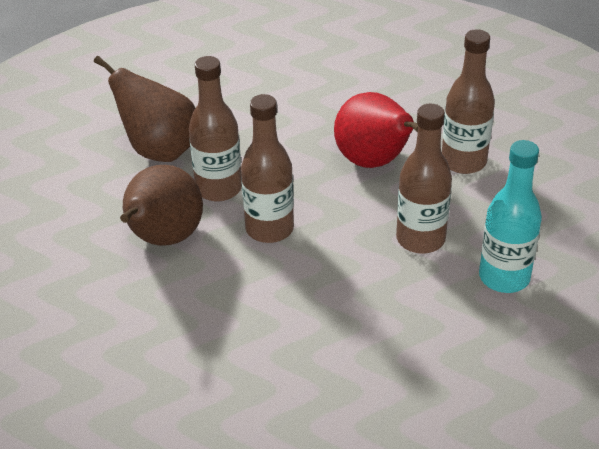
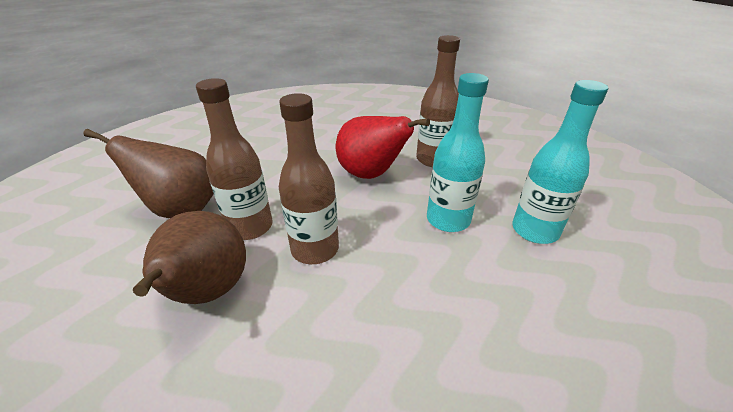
camera: 25 degrees left, 5 degrees down
(420, 239) = (448, 220): brown bottle -> turquoise bottle

